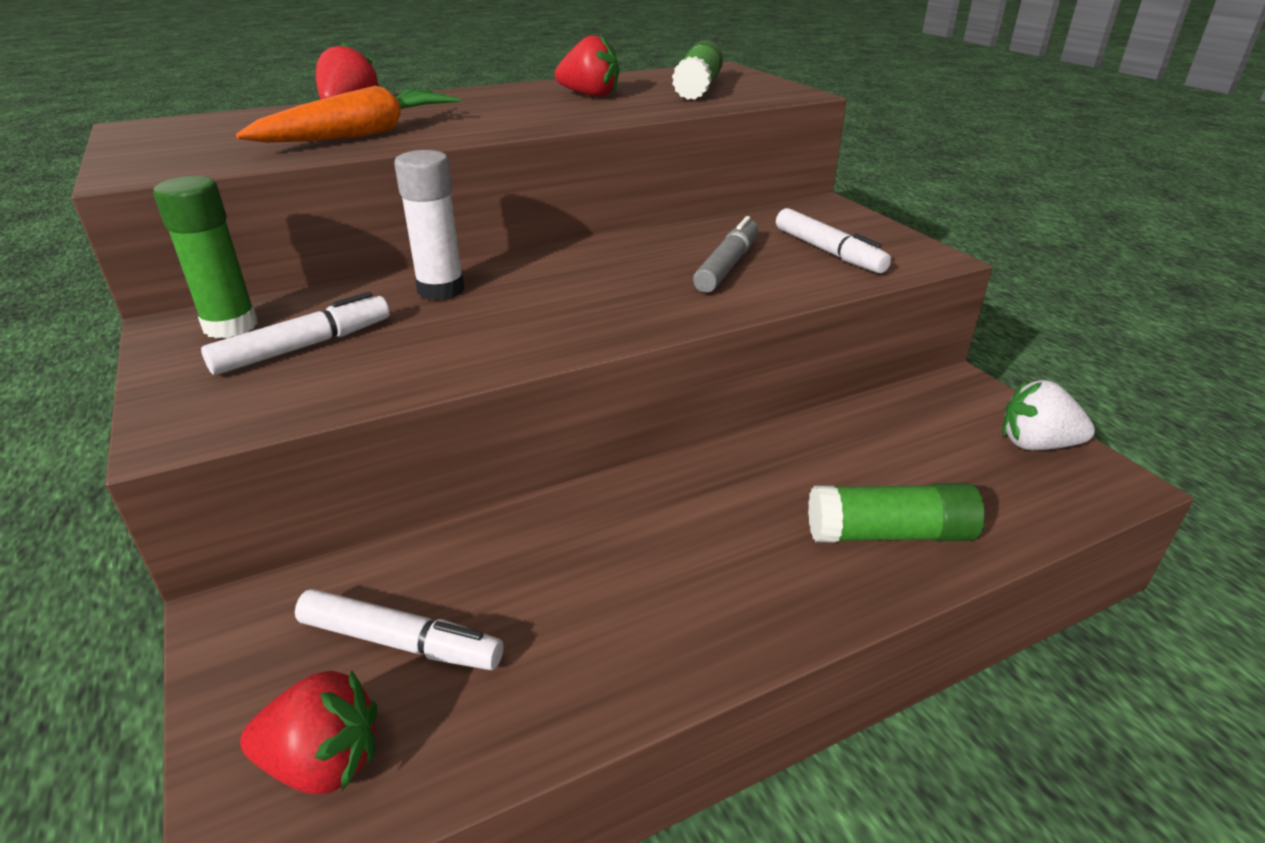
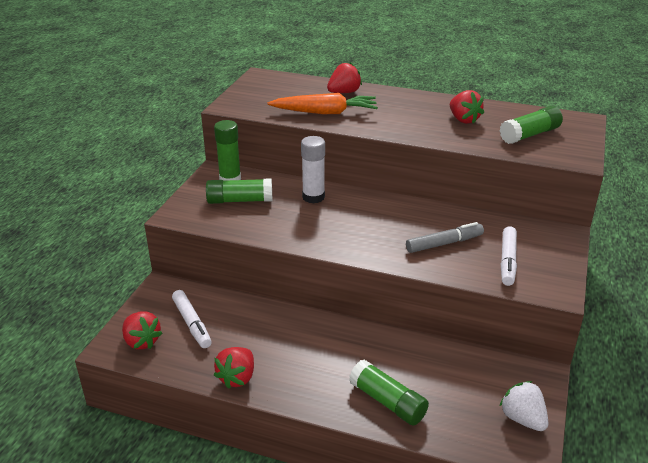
camera: 45 degrees right, 0 degrees up
(303, 347) = (240, 200): white marker -> green glue stick
(631, 674) = (237, 378): none -> red strawberry

